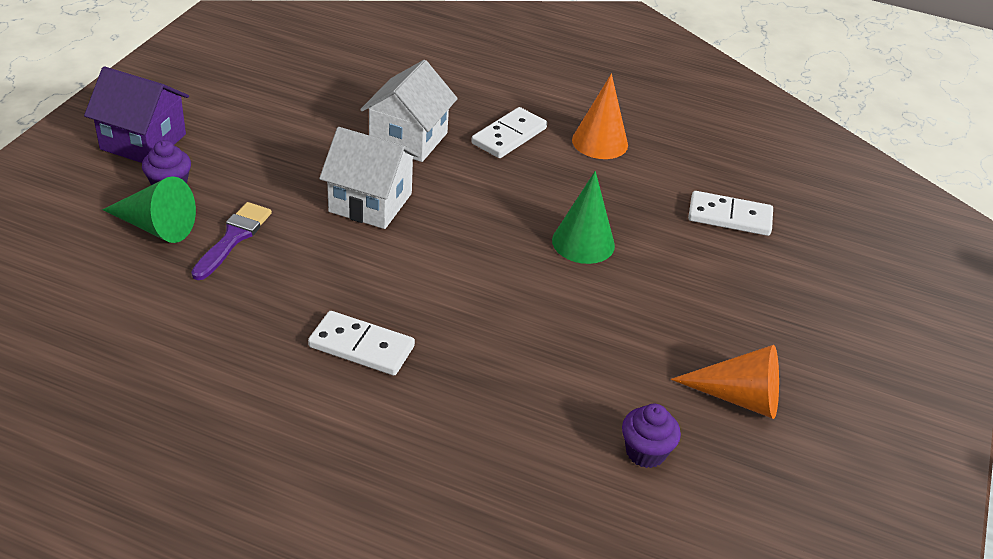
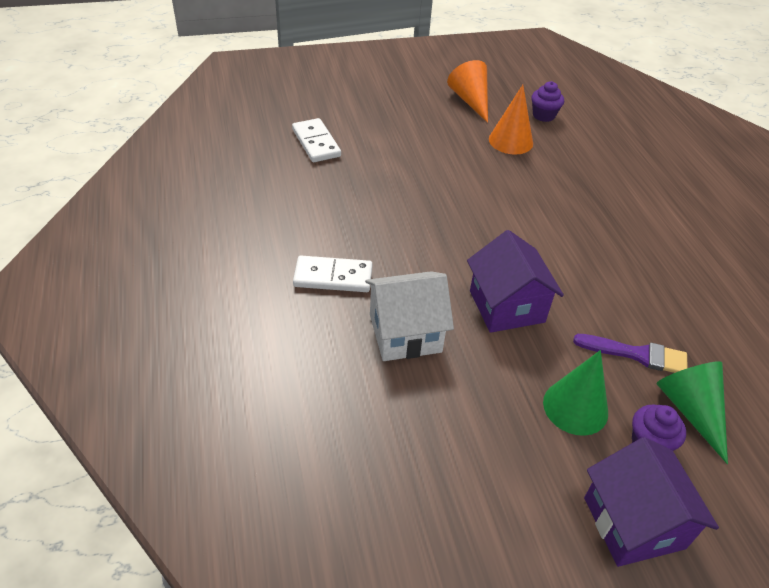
camera: 125 degrees left, 5 degrees up
(233, 238) = (637, 354): purple brush -> purple brush turned 150 degrees counterclockwise
(361, 347) = (623, 233): white domino -> none
(370, 202) = (506, 306): white house -> purple house
(583, 242) = (418, 189): green cone -> green cone (575, 407)
(600, 142) = (287, 226): orange cone -> orange cone (510, 141)

